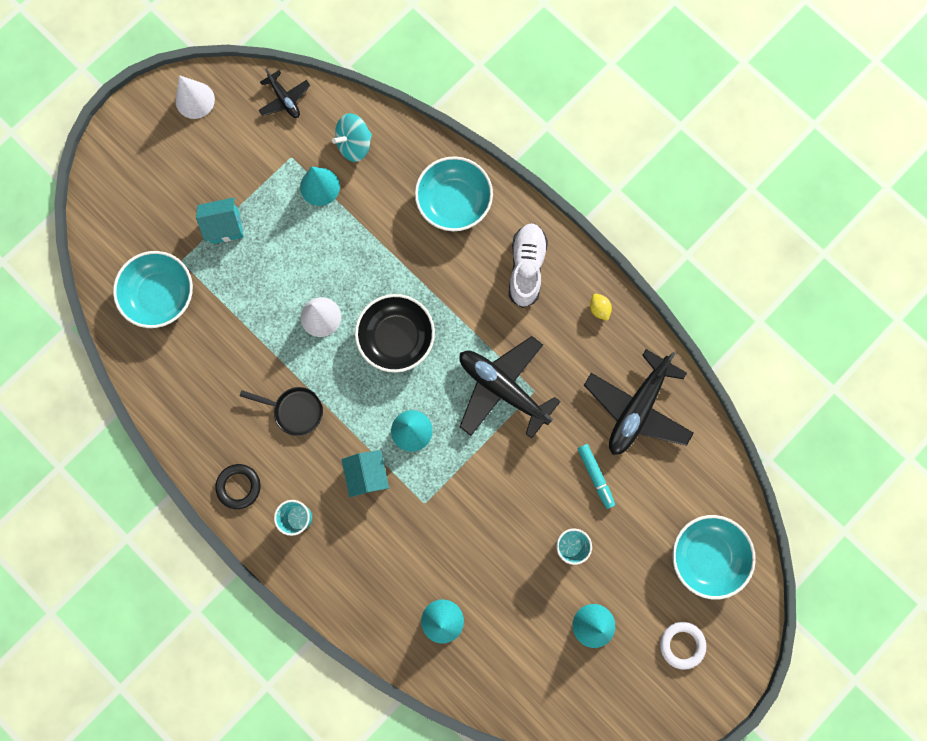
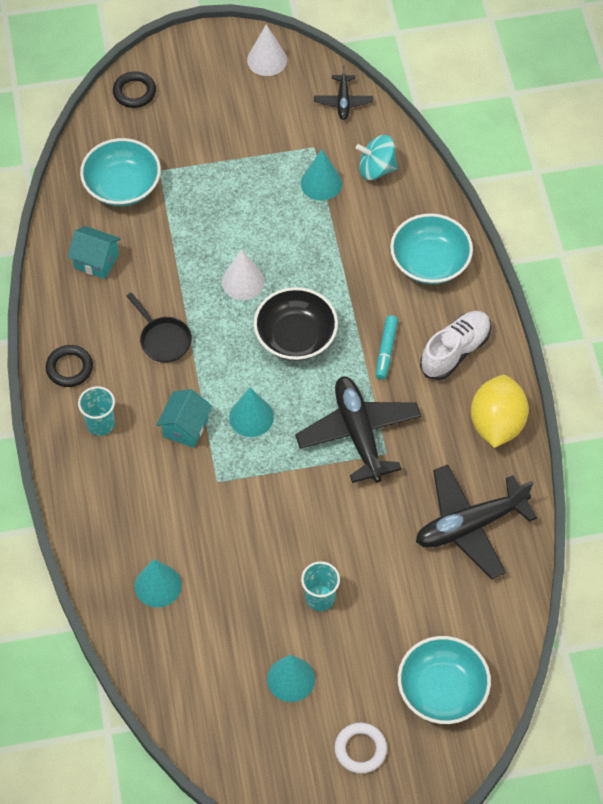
camera: 35 degrees right, 20 degrees down
(107, 201) = (134, 92): none -> black ring
(225, 226) = (216, 166): turquoise house -> turquoise house (96, 261)
(595, 476) = (388, 557): turquoise marker -> turquoise marker (386, 350)
(599, 309) = (496, 424): yellow lemon -> yellow lemon, size x2.48

